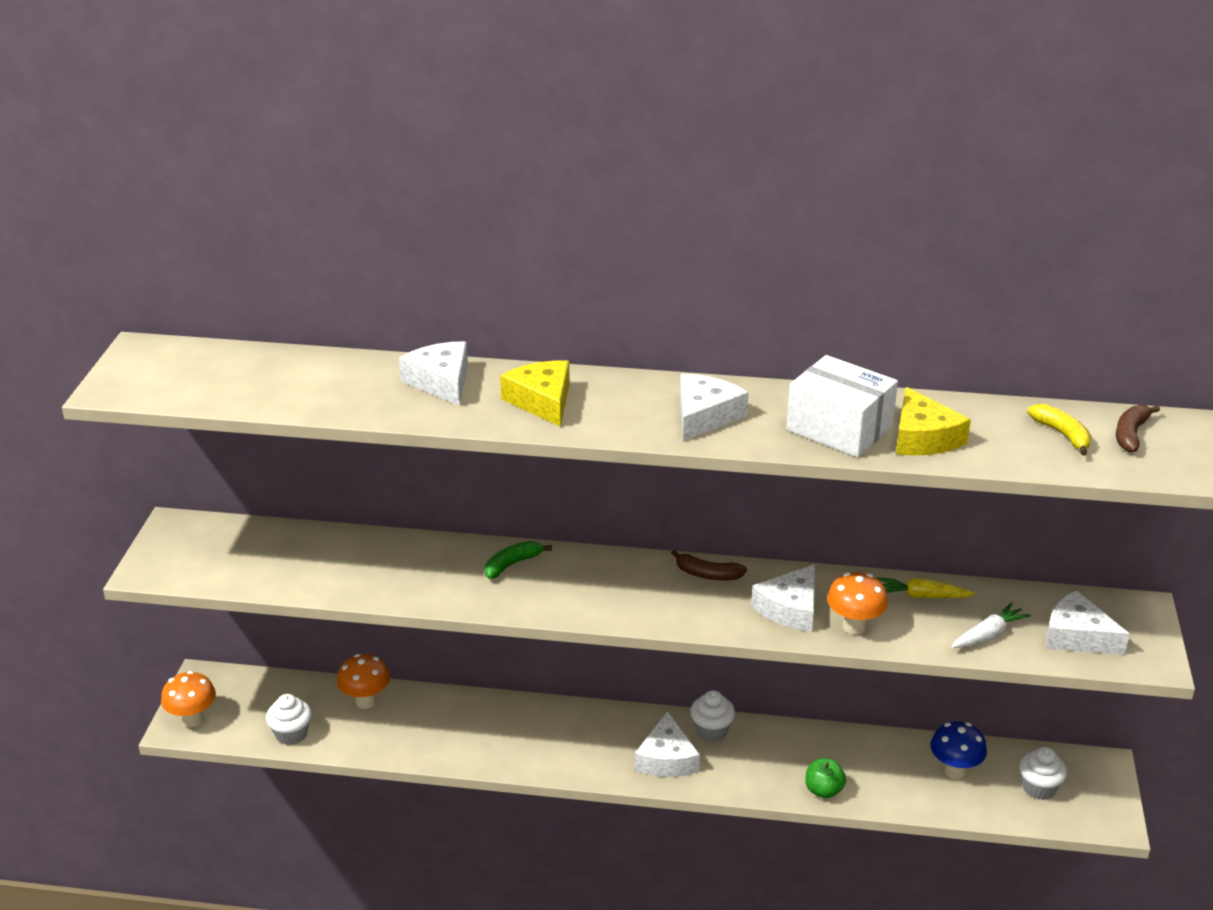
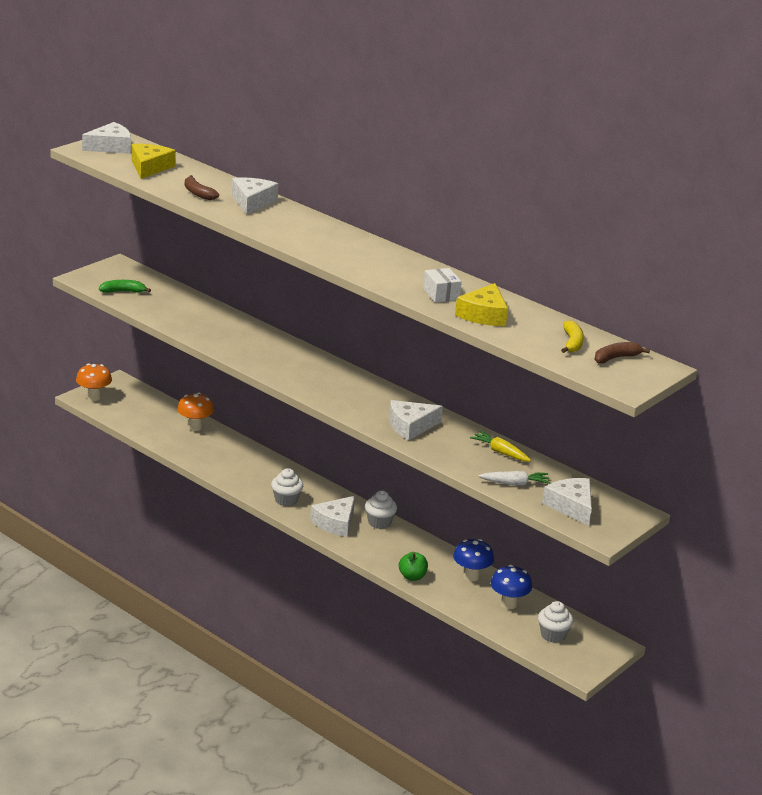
camera: 30 degrees right, 5 degrees down
(291, 734) = (138, 424): white cupcake -> white cupcake (286, 500)
(512, 564) = (277, 347): green banana -> green banana (123, 291)
(542, 401) = (293, 227): yellow cheese -> yellow cheese (149, 167)
(704, 416) = (372, 263): white cheese -> white cheese (111, 147)
(707, 574) = (383, 394): brown banana -> brown banana (198, 193)
(839, 428) = (441, 294): white box -> white box, size x0.56
(854, 626) = (437, 448): orange mushroom -> none
(880, 753) = (471, 576): none -> blue mushroom

